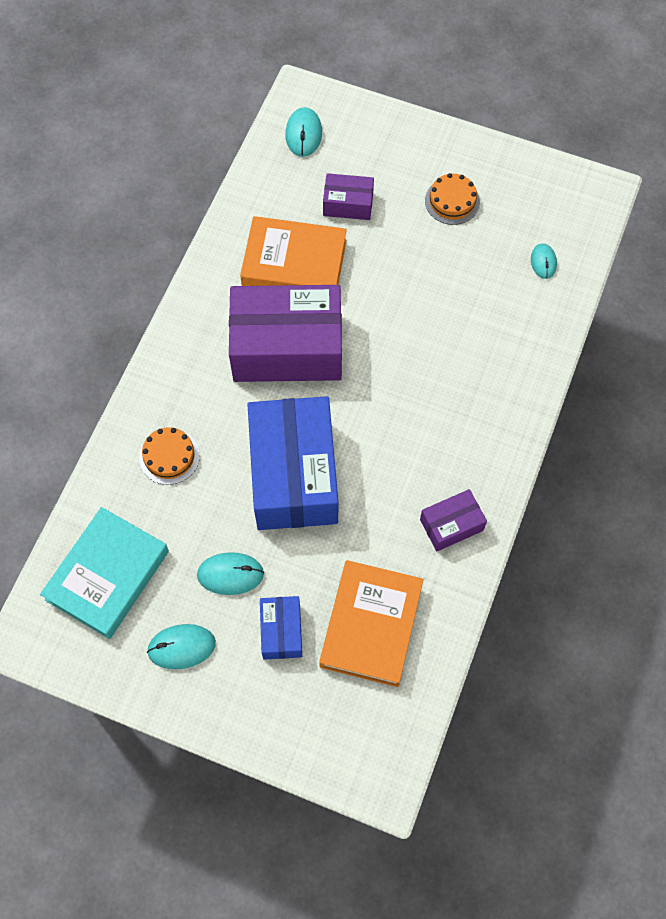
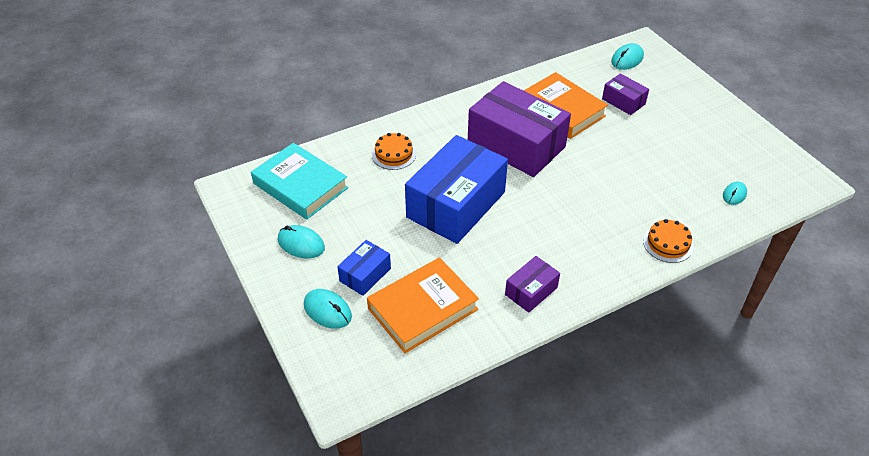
camera: 40 degrees right, 20 degrees down
(107, 575) = (300, 185): turquoise book -> turquoise book turned 60 degrees clockwise
(230, 574) = (367, 228): turquoise mouse -> turquoise mouse (327, 310)
(451, 525) = (531, 291): purple box -> purple box turned 60 degrees counterclockwise
(452, 201) = (696, 133): orange cake -> orange cake (668, 243)

